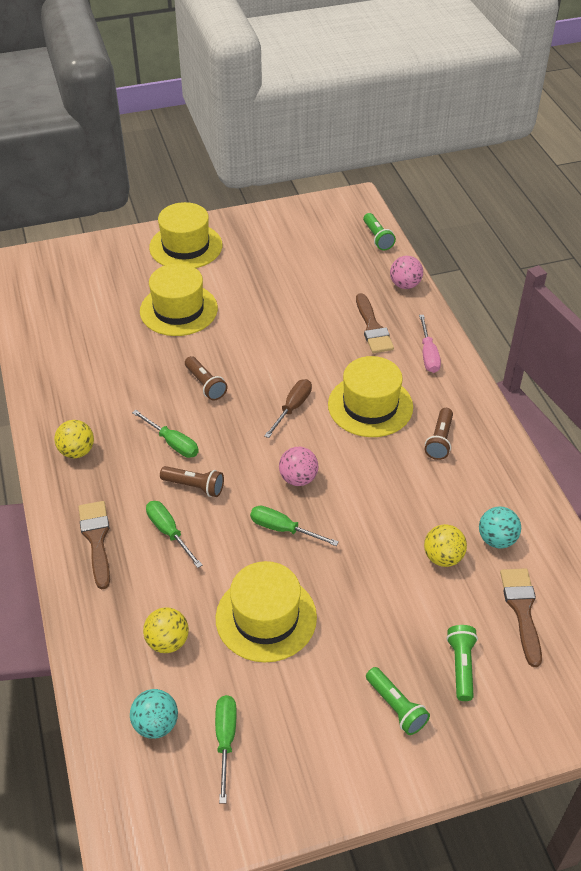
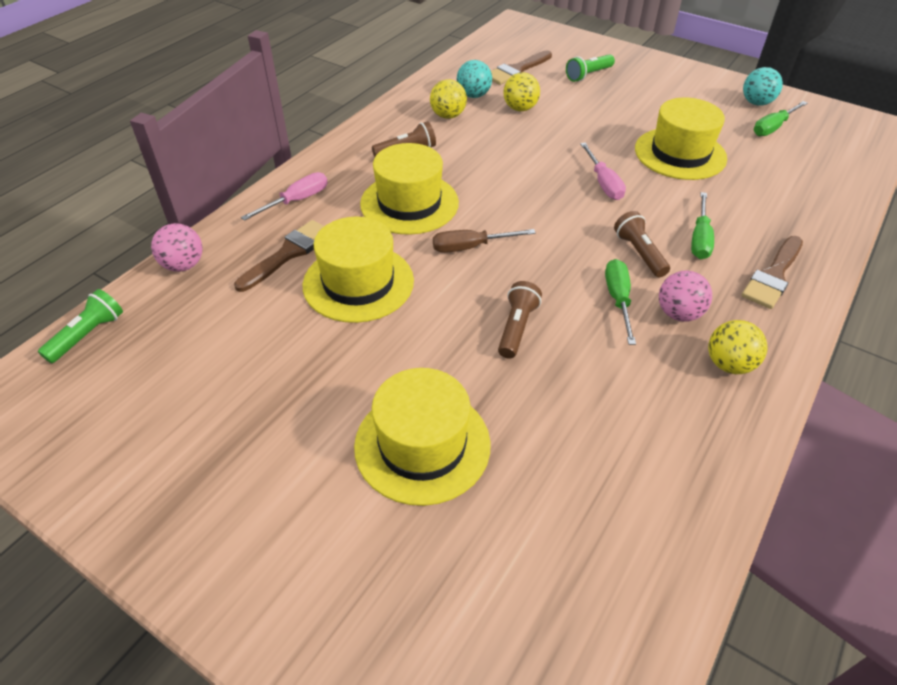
camera: 130 degrees left, 0 degrees up
(156, 724) = (816, 156): turquoise ball -> turquoise ball (756, 103)
(168, 641) = (768, 184): yellow ball -> yellow ball (448, 116)
(186, 246) = (265, 551): yellow hat -> yellow hat (358, 283)
(283, 529) = (603, 183): green screwdriver -> pink screwdriver
(298, 478) = (546, 201): pink ball -> pink ball (678, 313)
(396, 707) = (649, 84): green flashlight -> none

